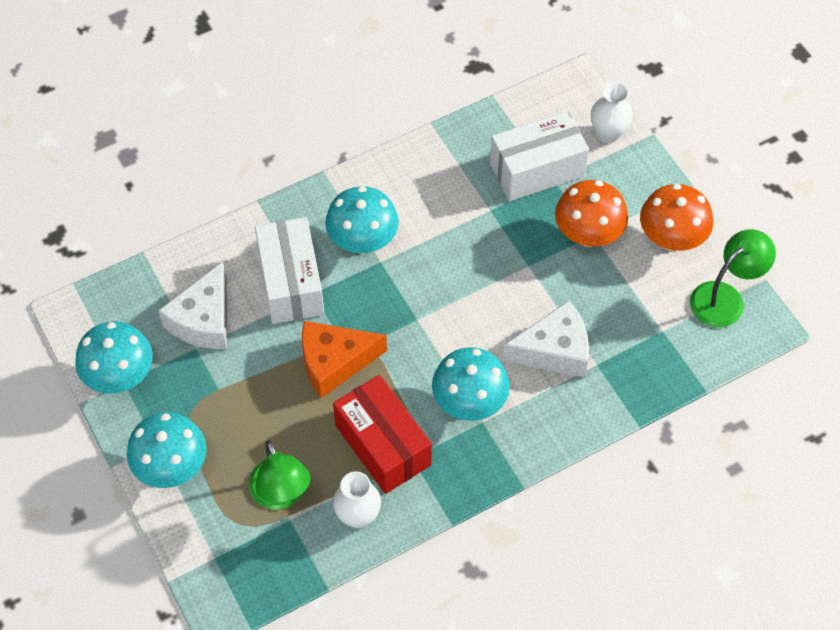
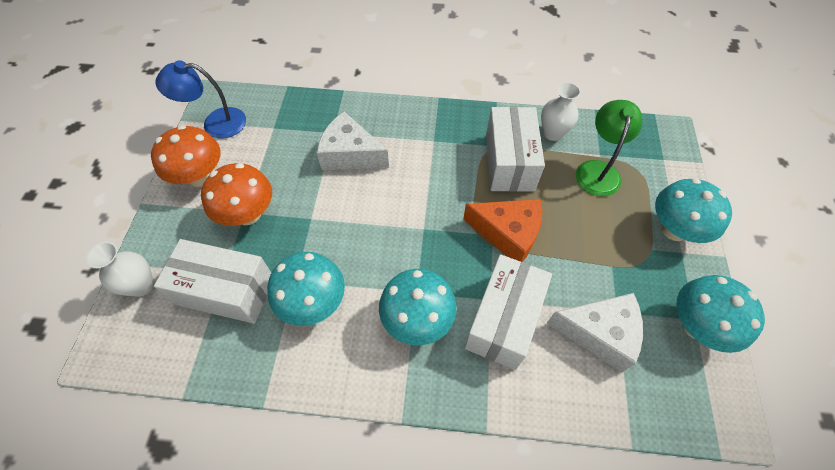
camera: 145 degrees left, 0 degrees up
(204, 320) = (599, 333): white cheese -> white cheese turned 45 degrees clockwise
(383, 445) = (509, 162): red box -> white box
(469, 402) = (432, 155): turquoise mushroom -> turquoise mushroom (313, 303)
(725, 298) = (215, 123): green lamp -> blue lamp

